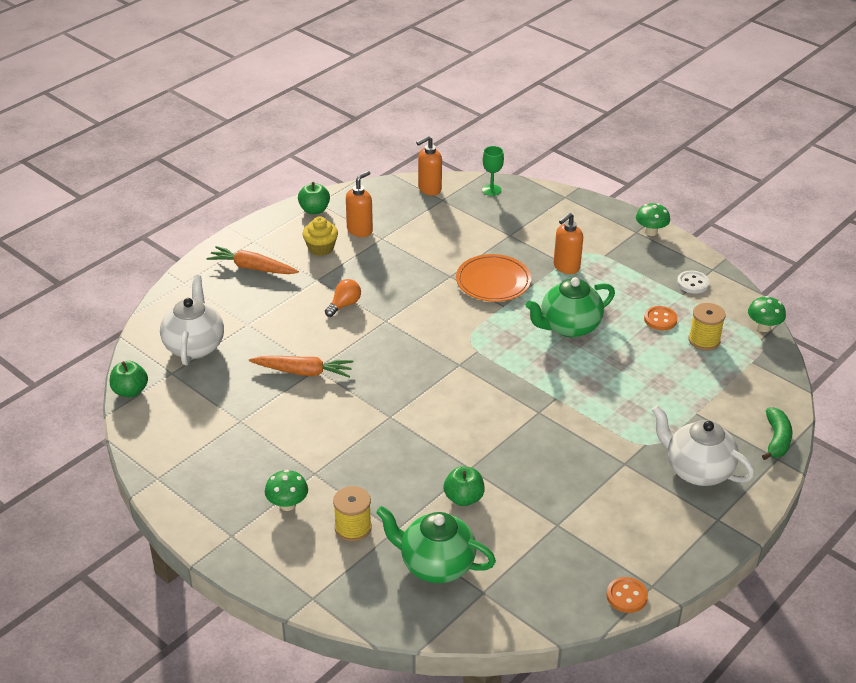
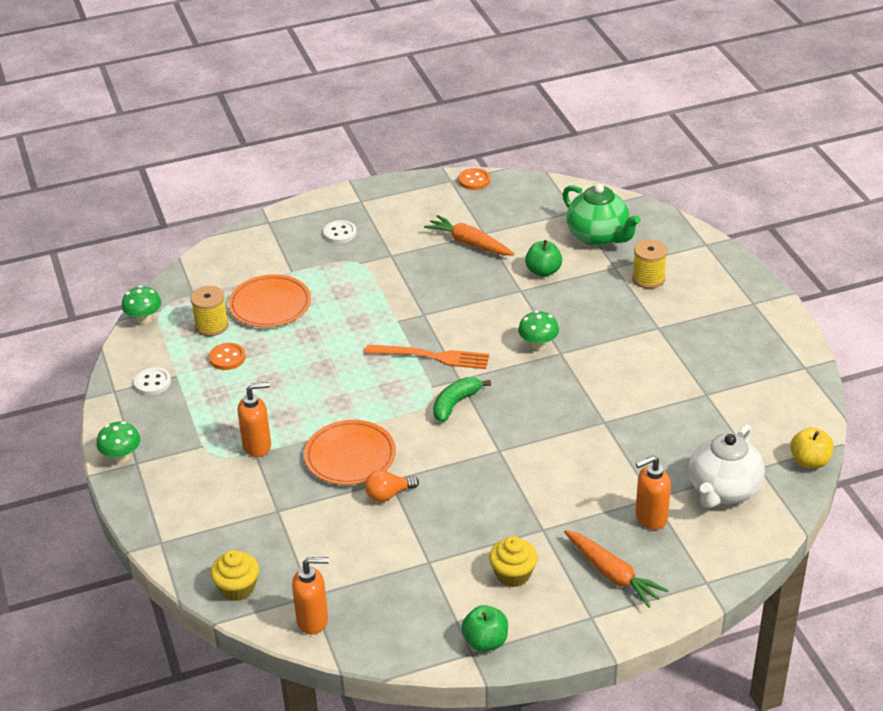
camera: 150 degrees left, 0 degrees up
(130, 391) = (809, 461): green apple -> yellow apple
(287, 504) = (694, 311): green mushroom -> green mushroom (538, 345)
(303, 372) = (619, 422): orange carrot -> orange carrot (469, 243)
(344, 305) = (532, 484): orange light bulb -> orange light bulb (388, 494)
(360, 230) = (448, 584): orange soap dispenser -> orange soap dispenser (650, 518)
(491, 190) = (237, 588): green goblet -> yellow cupcake
(498, 375) = (432, 357): none -> orange fork
(569, 327) = (321, 380): green teapot -> none
(678, 374) = (270, 305): none -> orange plate
(697, 470) = (340, 233): white teapot -> white button
(776, 439) = (252, 233): green banana -> green banana (455, 403)

